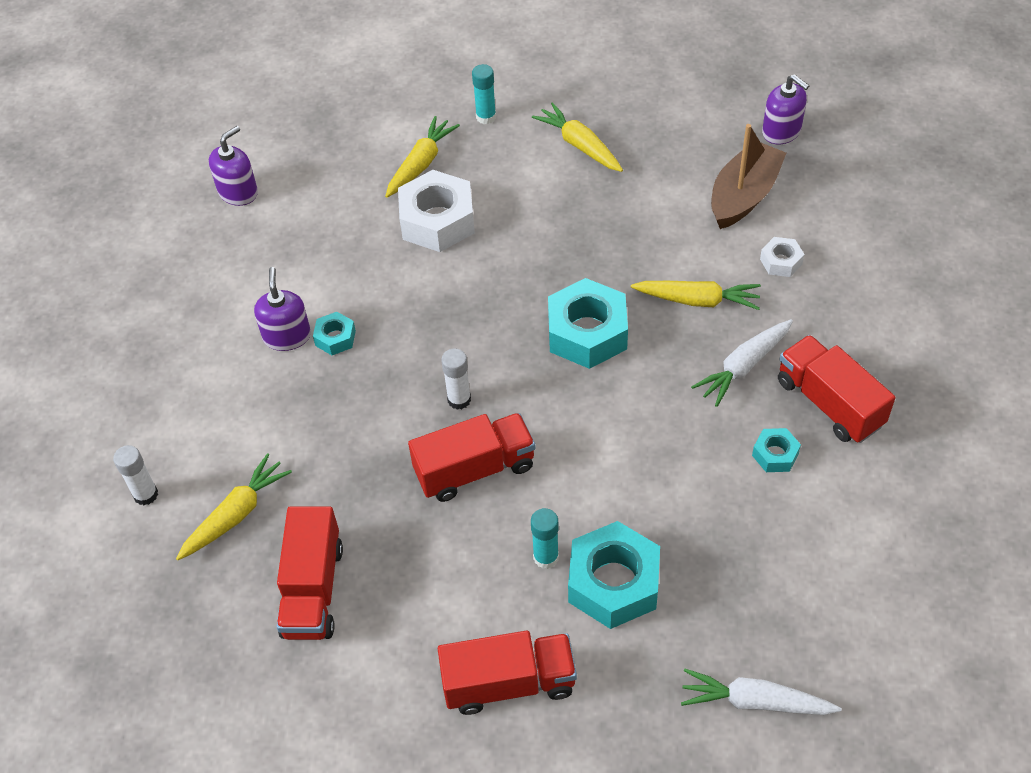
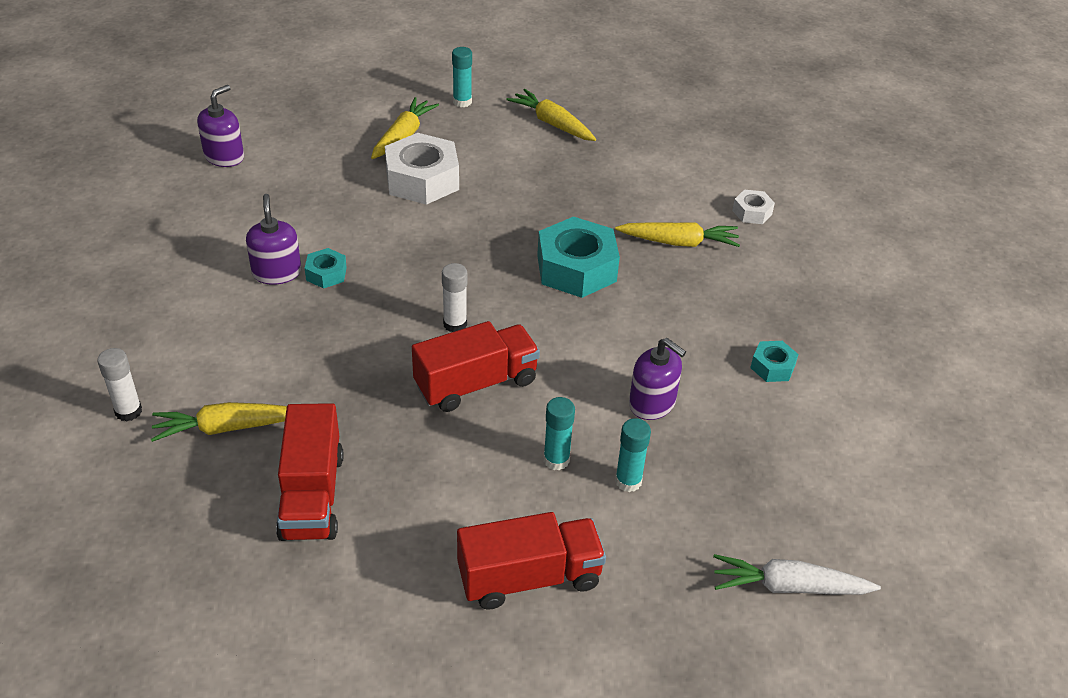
camera: 10 degrees left, 10 degrees down
(236, 514) = (227, 428): yellow carrot -> yellow carrot turned 135 degrees counterclockwise
(613, 583) = (628, 481): turquoise nut -> turquoise glue stick
(743, 366) = (730, 295): white carrot -> none
(744, 196) = (709, 162): brown boat -> none
(781, 131) = (736, 115): purple soap dispenser -> purple soap dispenser (652, 403)
(829, 403) = (816, 324): red truck -> none

